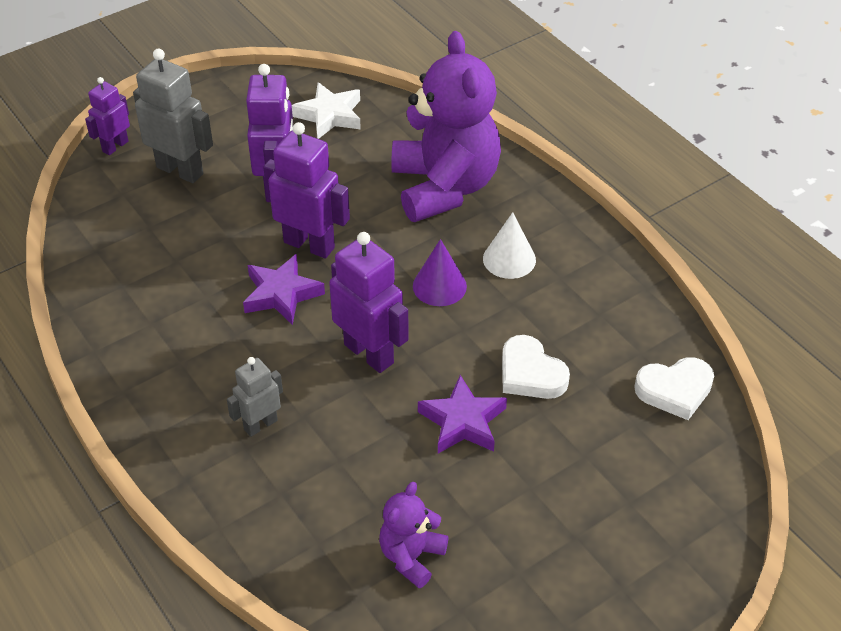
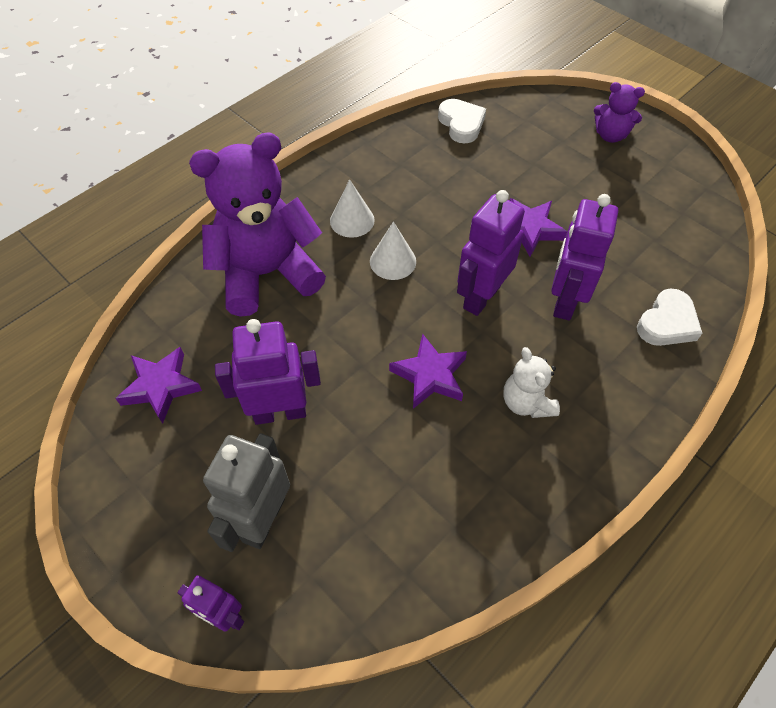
camera: 100 degrees left, 10 degrees up
(224, 363) = (526, 402): none -> white teddy bear
(260, 425) = (582, 359): grey robot -> none
(309, 244) = (361, 366): purple robot -> purple robot (564, 301)
(329, 115) = (161, 386): white star -> purple star
(411, 556) = (656, 243): purple teddy bear -> purple teddy bear (610, 135)
(439, 286) = (393, 261): purple cone -> white cone
(530, 374) = (470, 197): white heart -> white heart (667, 323)

